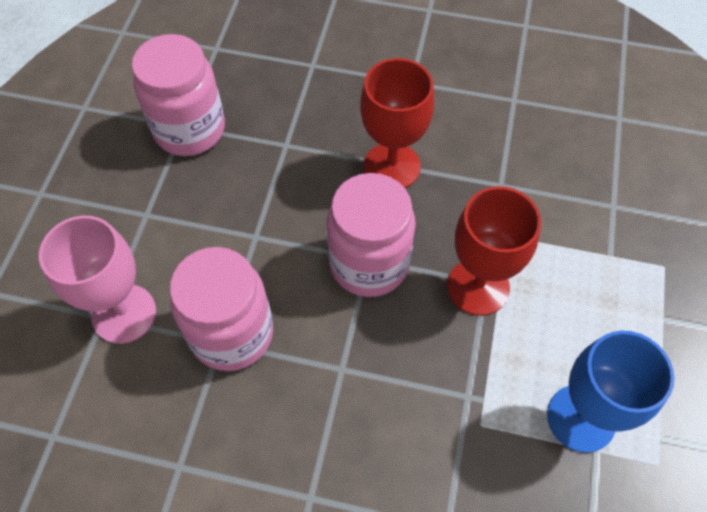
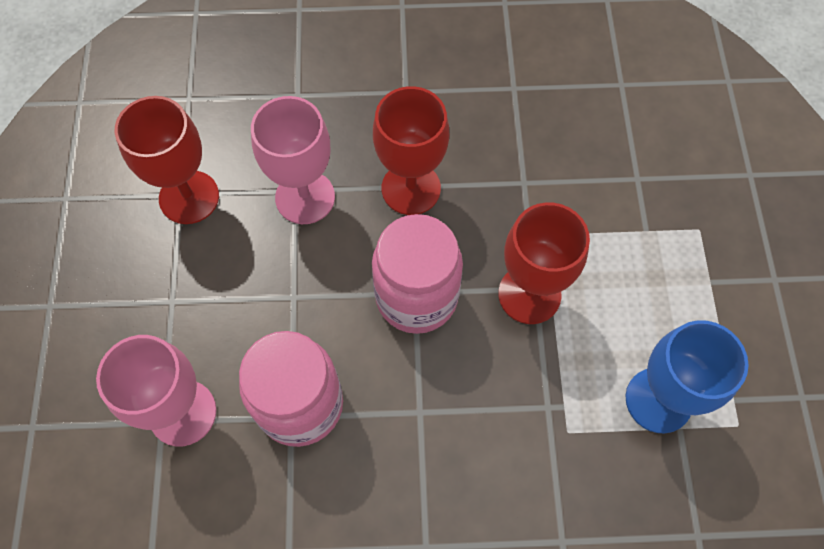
camera: 15 degrees left, 5 degrees up
(190, 130) = (189, 197): pink jar -> red goblet
(292, 153) = (305, 197): none -> pink goblet

